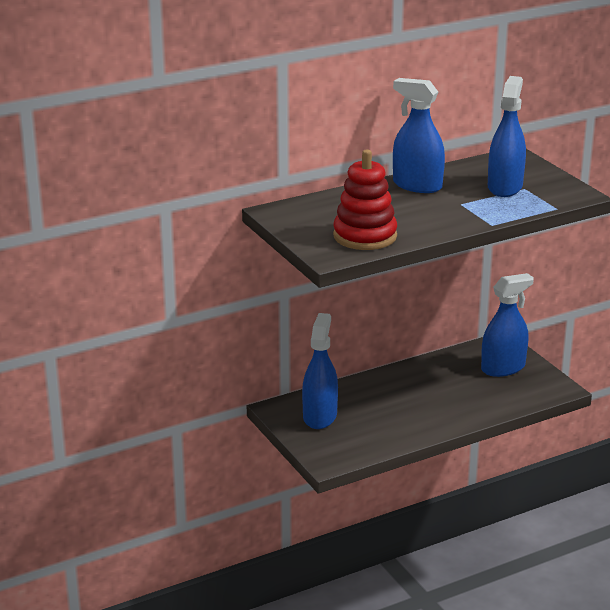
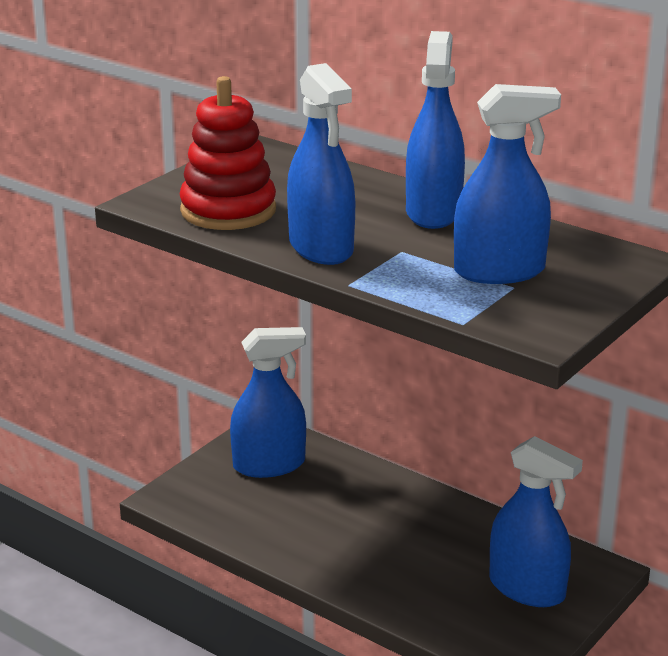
camera: 65 degrees right, 0 degrees up
(440, 222) = (321, 248): none -> blue spray bottle

